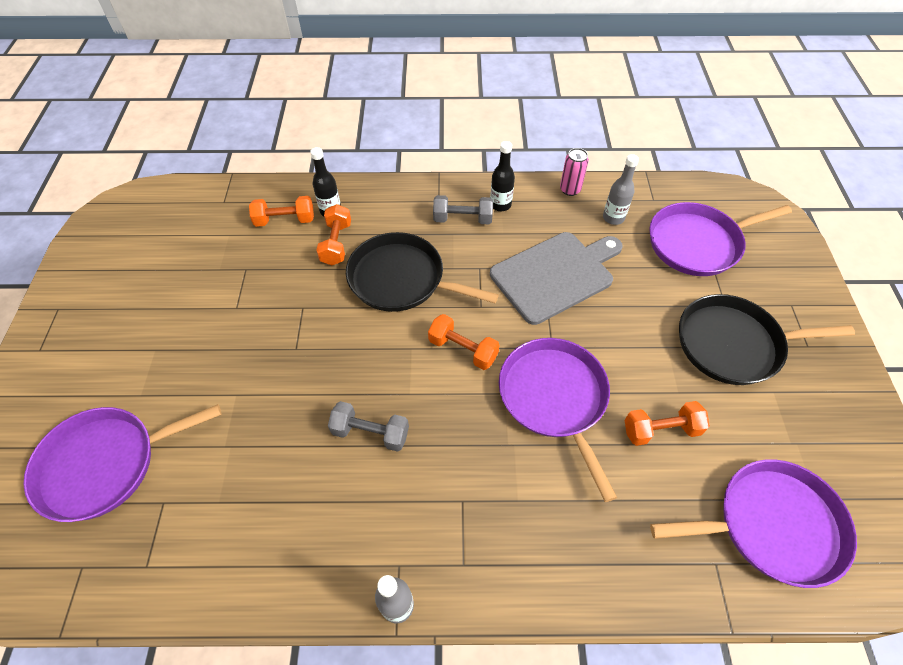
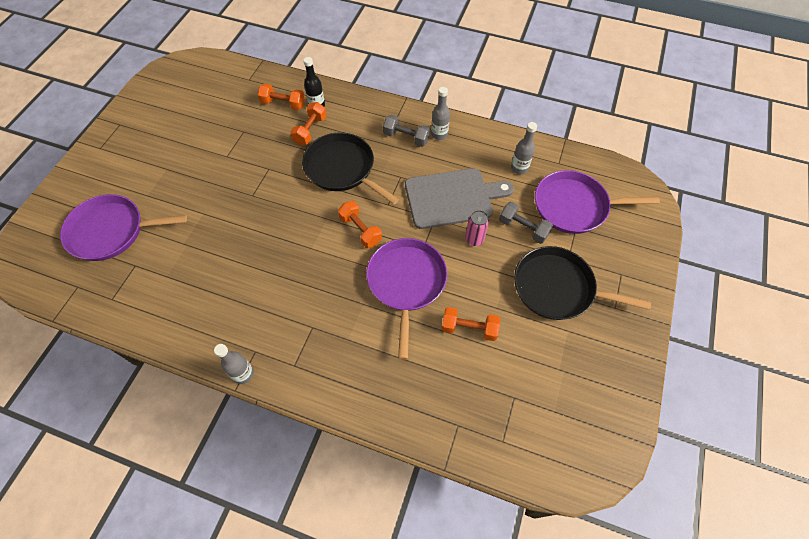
camera: 20 degrees right, 5 degrees up
(370, 433) = (275, 265): grey dumbbell -> grey dumbbell (523, 228)
(500, 205) = (439, 134): black bottle -> grey bottle
(570, 190) = (497, 137): pink can -> pink can (474, 239)
(771, 525) = (511, 416): purple pan -> none

